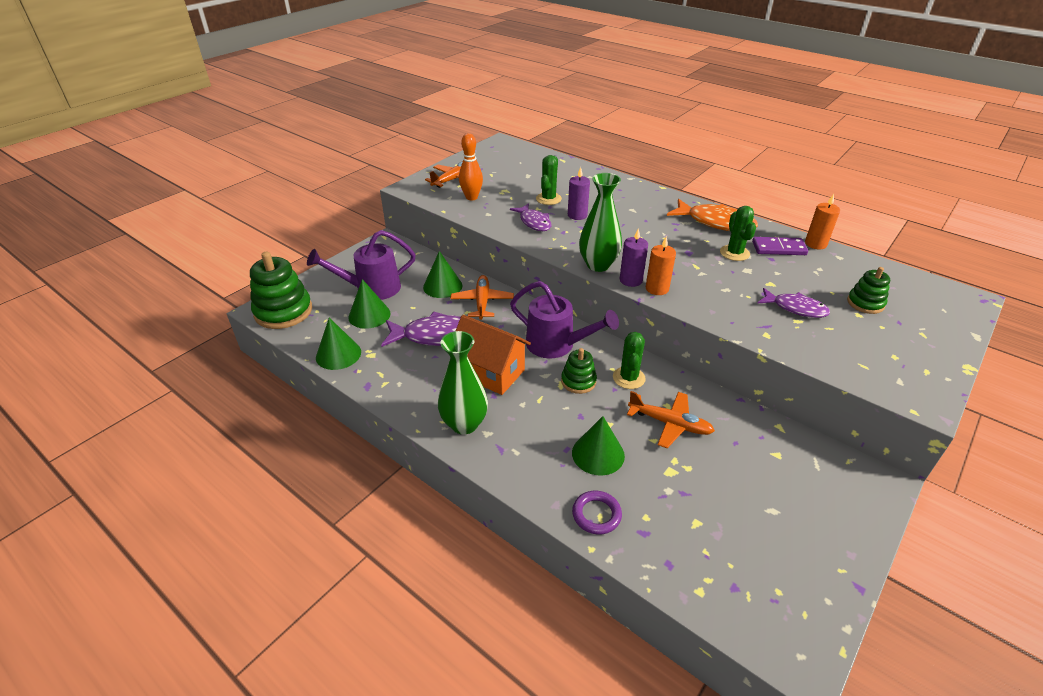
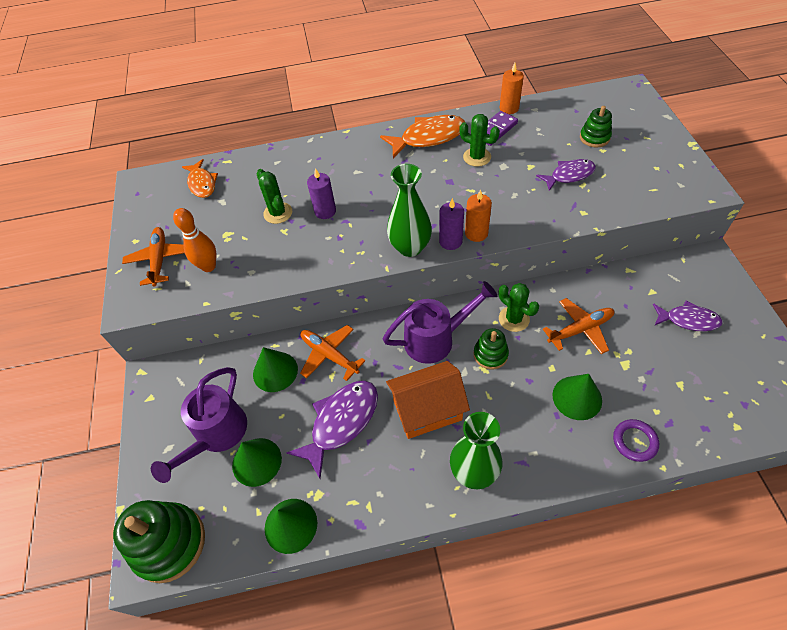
camera: 45 degrees left, 15 degrees up
(531, 162) = (202, 183): none -> orange fish
(534, 222) = (303, 248): purple fish -> purple fish (688, 320)

